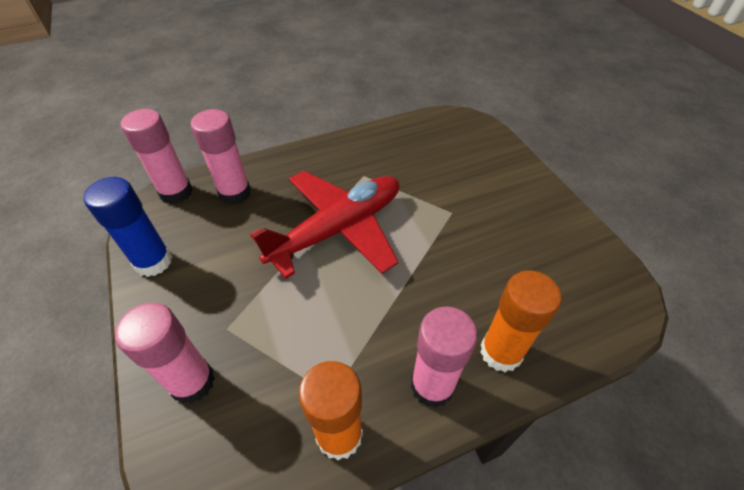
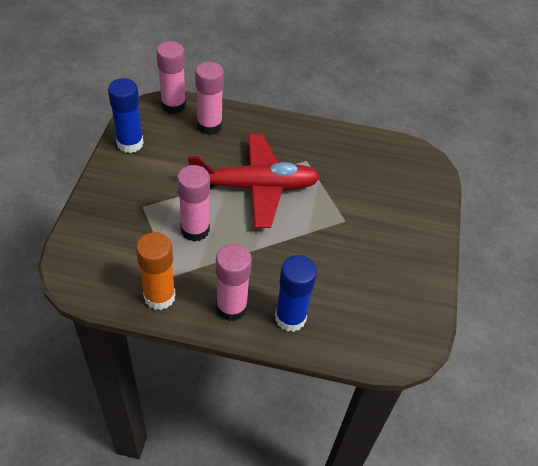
camera: 30 degrees right, 0 degrees up
(192, 382) = (105, 223): pink glue stick -> pink glue stick (195, 230)
(501, 352) = (290, 318): orange glue stick -> blue glue stick

